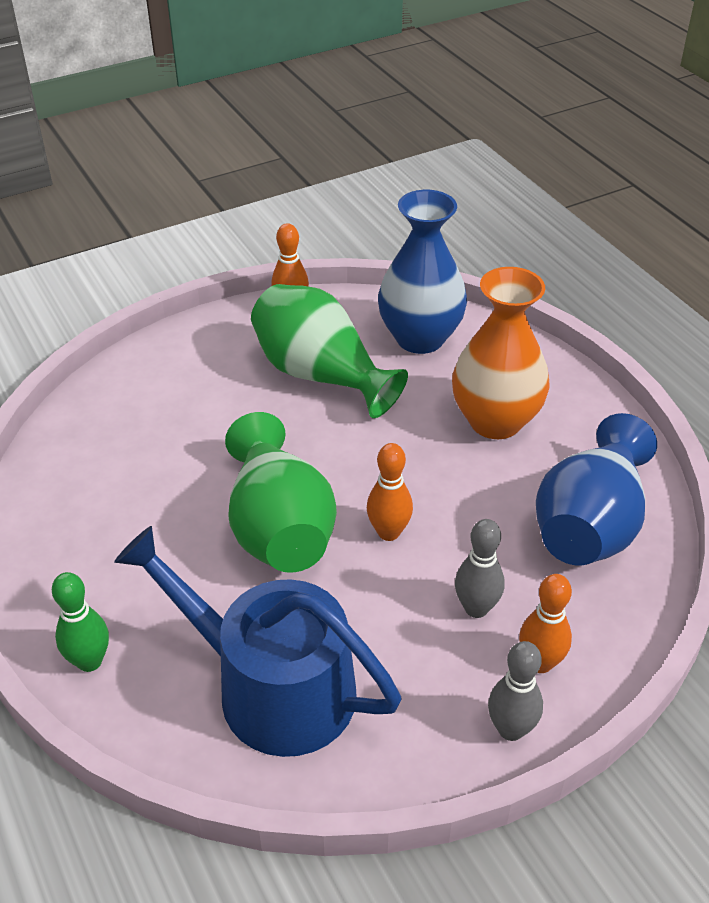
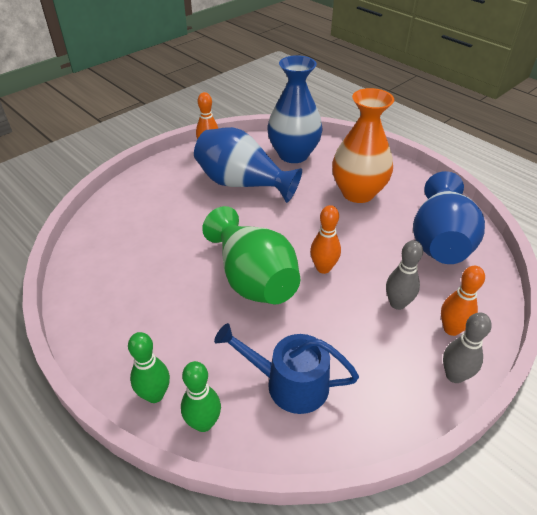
camera: 15 degrees left, 0 degrees up
(139, 712) = (203, 423): none -> green bowling pin
(271, 687) = (289, 384): blue watering can -> blue watering can, size x0.65
(320, 375) = (242, 184): green vase -> blue vase

